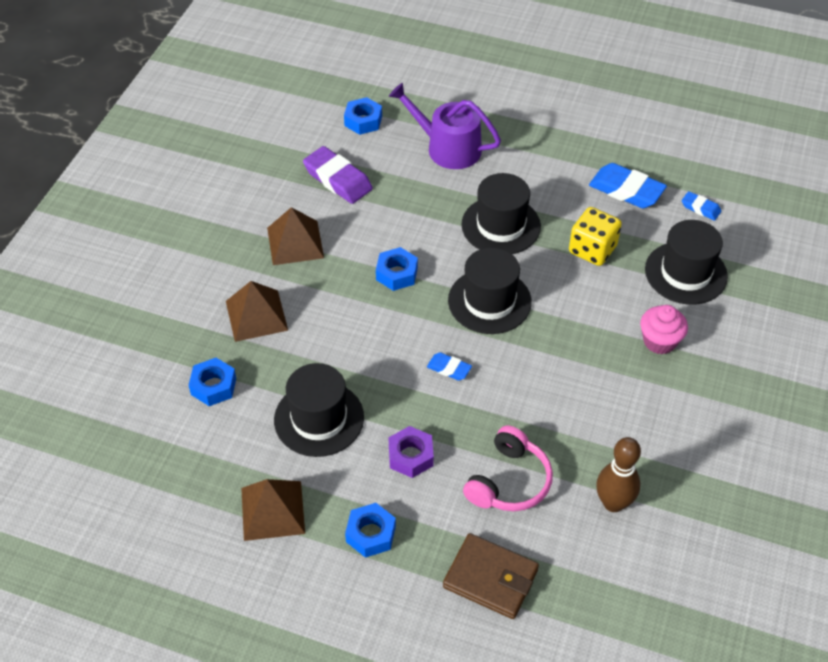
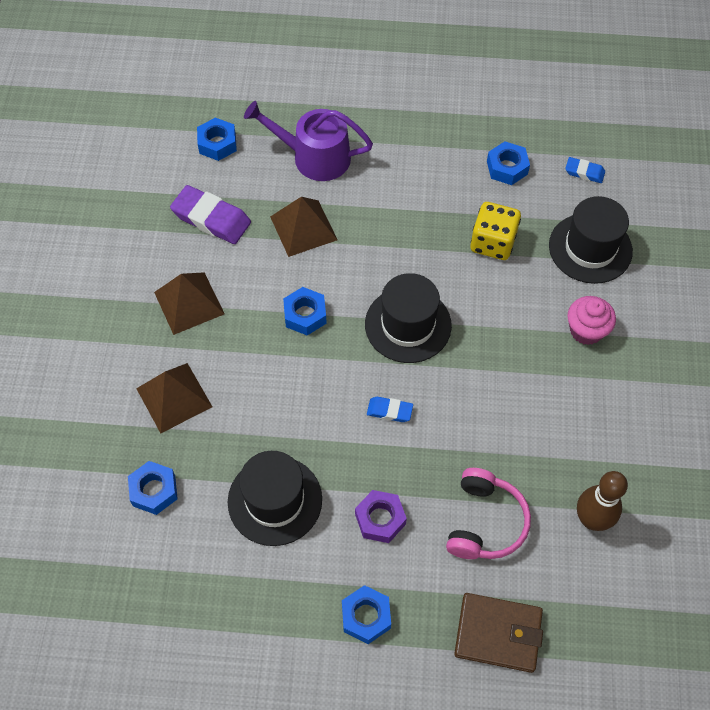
camera: 15 degrees left, 10 degrees up
(272, 510) = (259, 617): brown pyramid -> brown pyramid (303, 228)
(501, 225) = (394, 235): black hat -> none
(626, 190) = (507, 168): blue eraser -> blue nut

